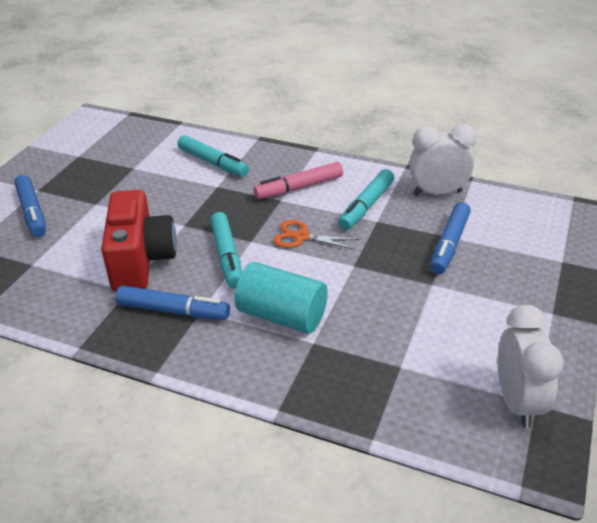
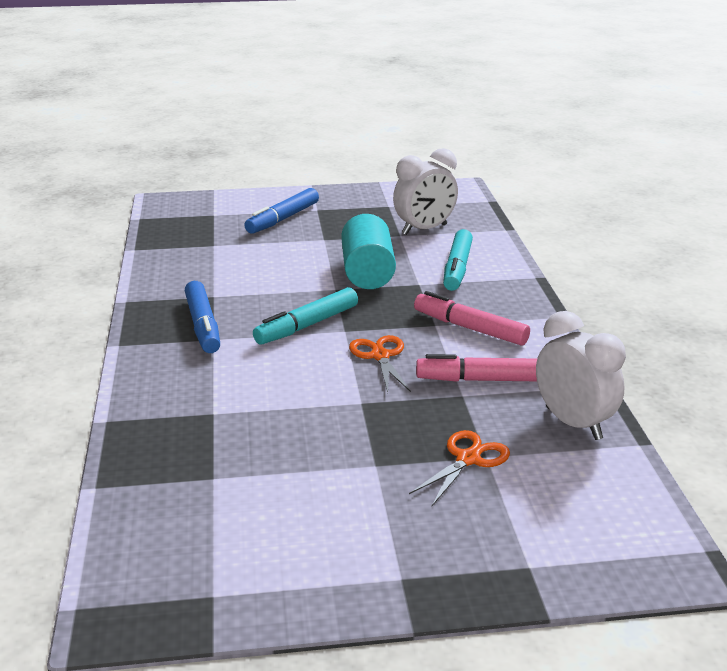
camera: 60 degrees right, 10 degrees down
(141, 260) = (261, 287): red camera -> none
(282, 316) = (240, 383): turquoise cylinder -> turquoise cylinder (367, 273)
(366, 206) = (484, 380): turquoise marker -> pink marker
(449, 244) = (468, 459): blue marker -> orange scissors
(517, 402) = (207, 578): white clock -> white clock (424, 229)

